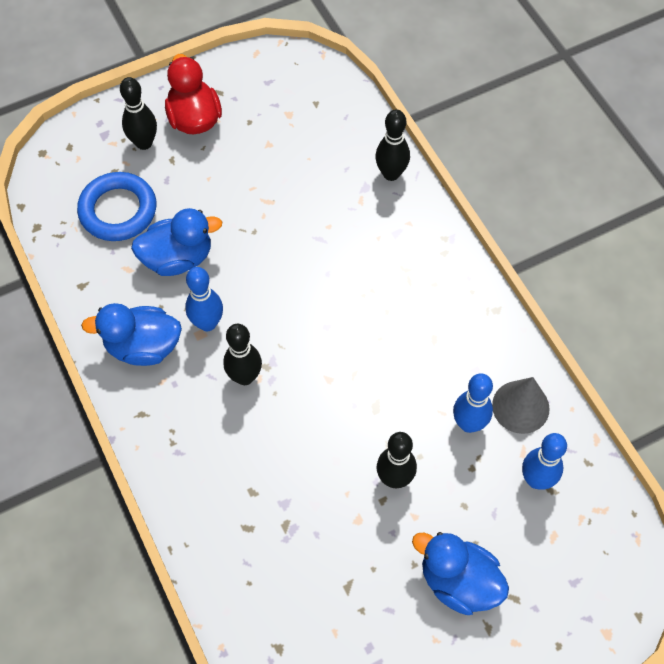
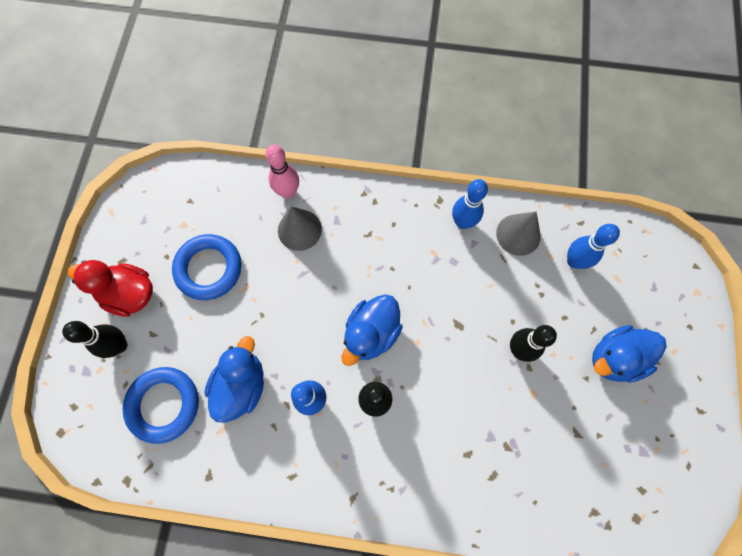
camera: 55 degrees left, 10 degrees up
(143, 347) = (297, 461): blue duck -> blue duck (371, 333)
(264, 161) = (209, 269): none -> blue ring
(361, 208) = (299, 230): none -> grey cone
(391, 174) = (288, 192): black bowling pin -> pink bowling pin
(469, 424) = (509, 274): blue bowling pin -> blue bowling pin (462, 222)

